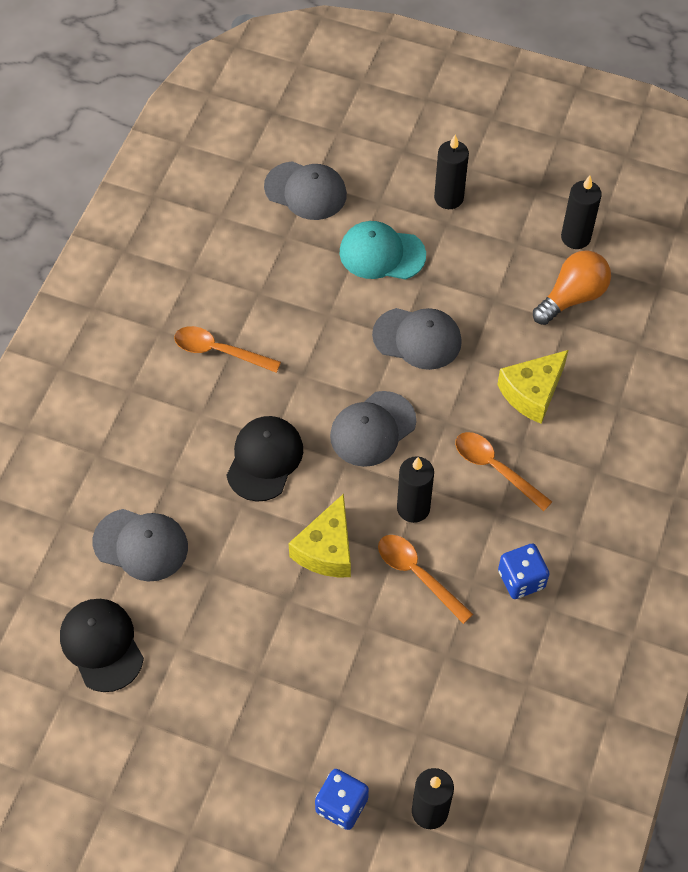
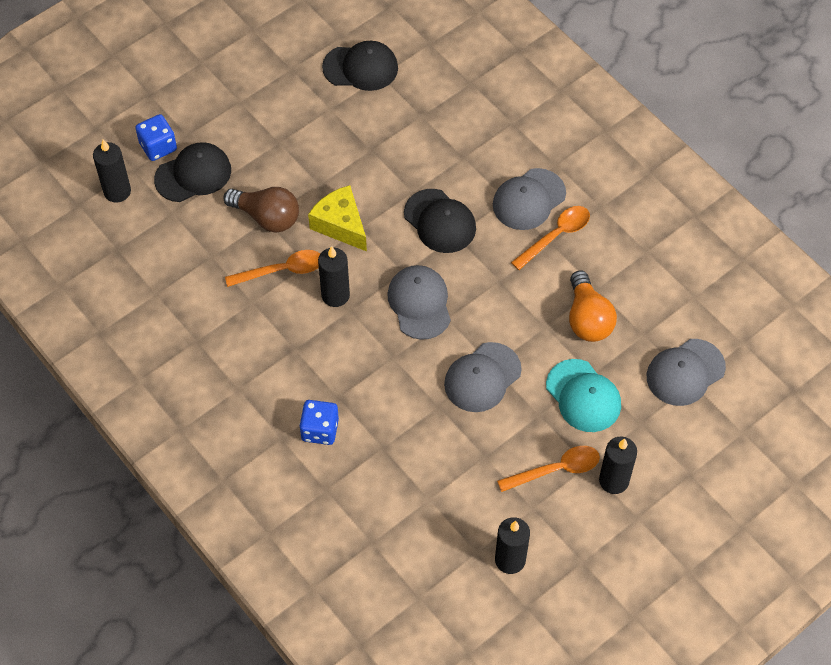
camera: 120 degrees right, 0 degrees up
(141, 544) = (421, 118): grey cap -> grey cap (529, 199)
(355, 740) = (193, 174): none -> black cap
(362, 628) = (267, 217): none -> brown light bulb
(382, 254) = (583, 396): turquoise cap -> turquoise cap turned 105 degrees clockwise
(495, 468) = (331, 367): orange spoon -> orange spoon (556, 469)
(521, 579) = (231, 333): blue dice -> blue dice (320, 430)
(532, 392) = (379, 432): yellow cheese -> none
(572, 297) = (450, 518): orange light bulb -> orange light bulb (587, 318)

